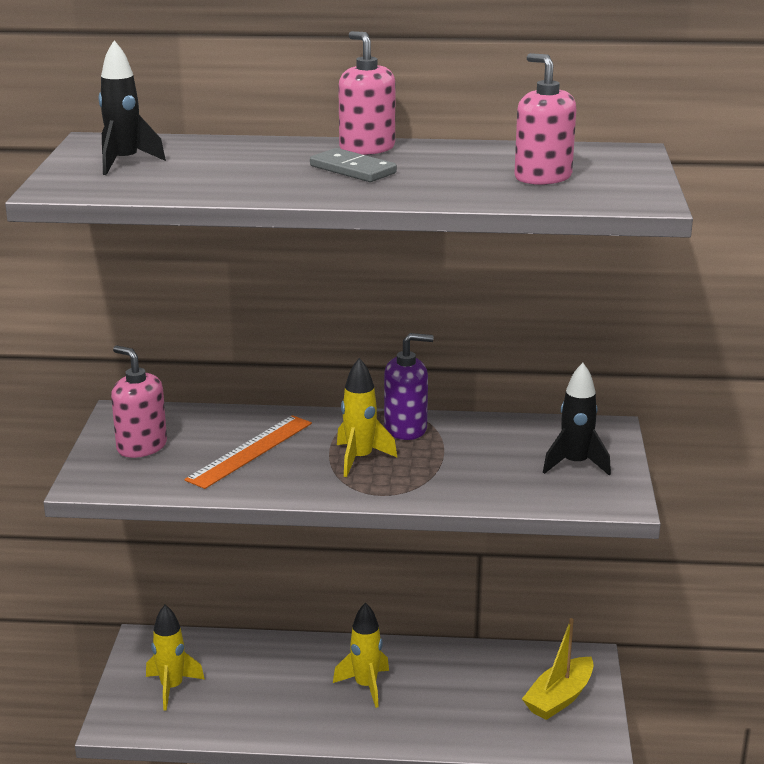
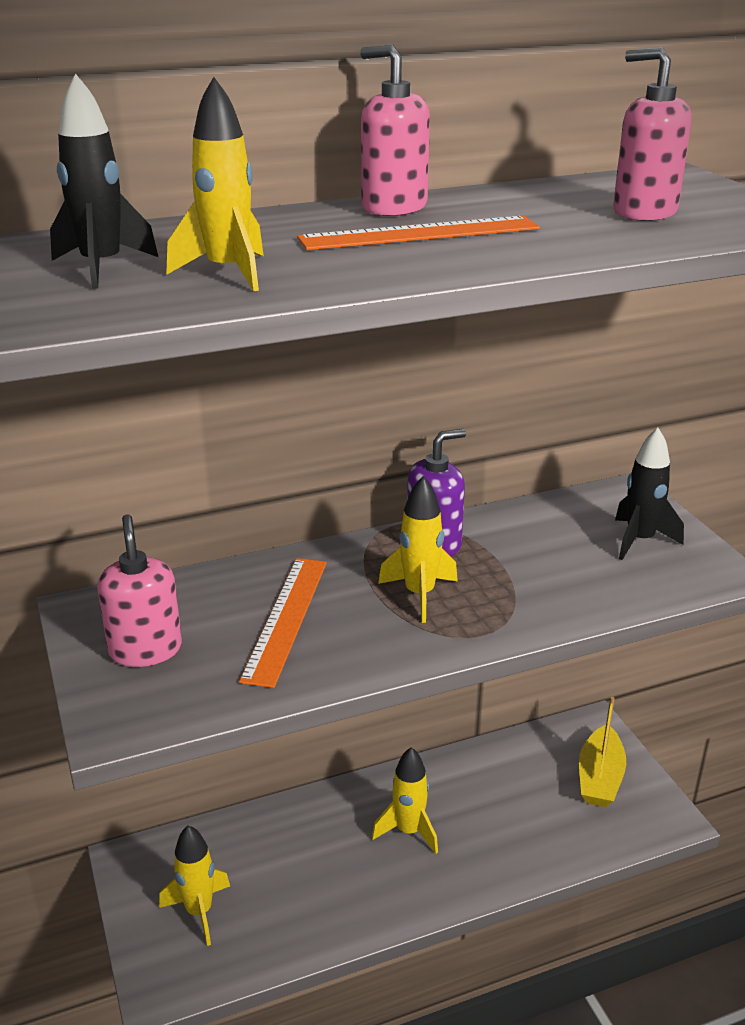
camera: 25 degrees left, 5 degrees up
(141, 447) = (145, 649): pink soap dispenser -> pink soap dispenser turned 60 degrees clockwise
(192, 177) = (228, 273): none -> yellow rocket
(353, 169) = (419, 233): grey domino -> orange ruler

